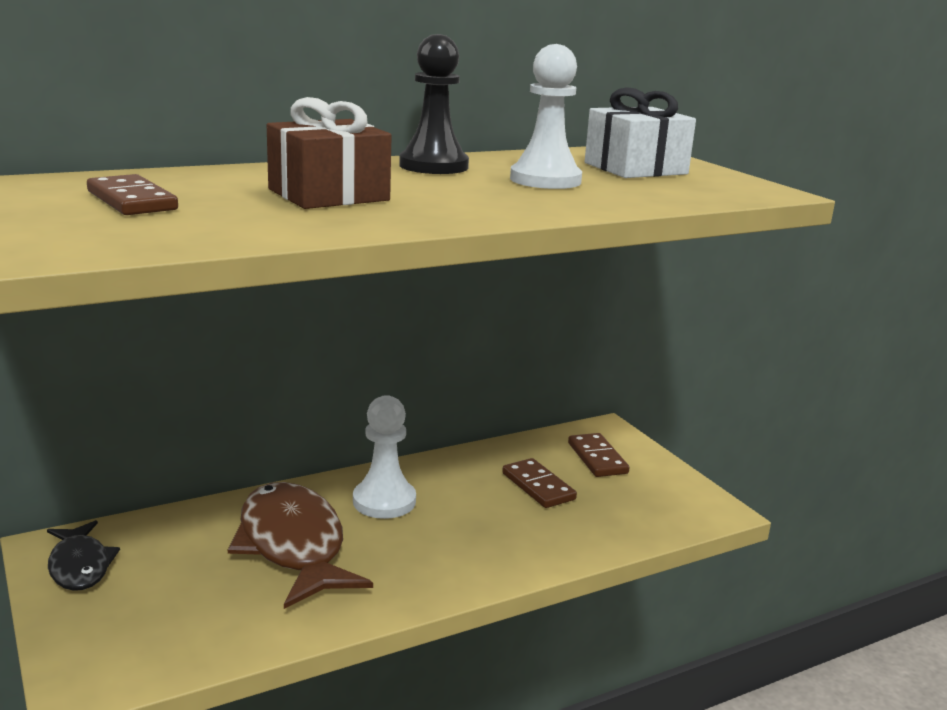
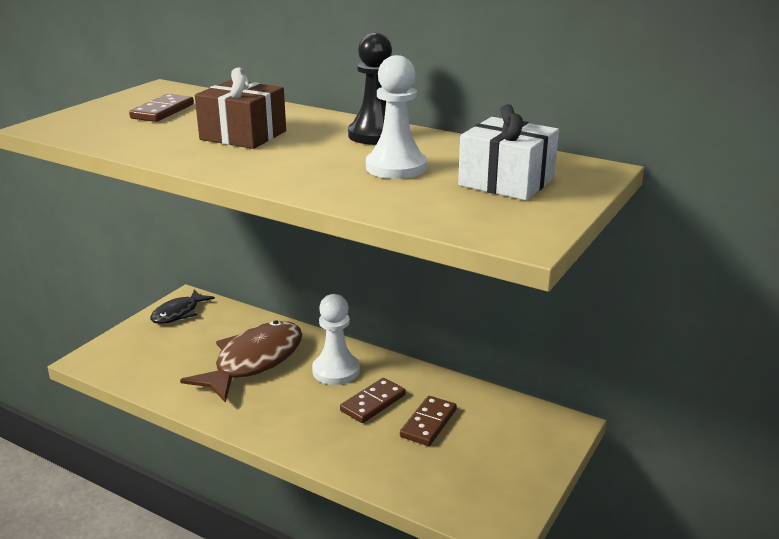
camera: 60 degrees right, 5 degrees up
(597, 458) = (509, 436): brown domino -> brown domino (373, 403)

